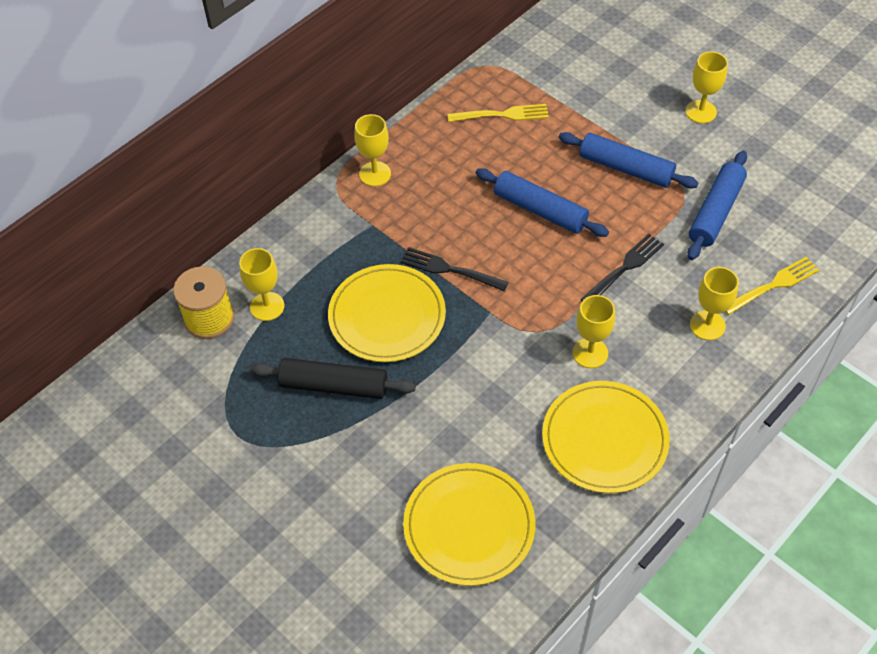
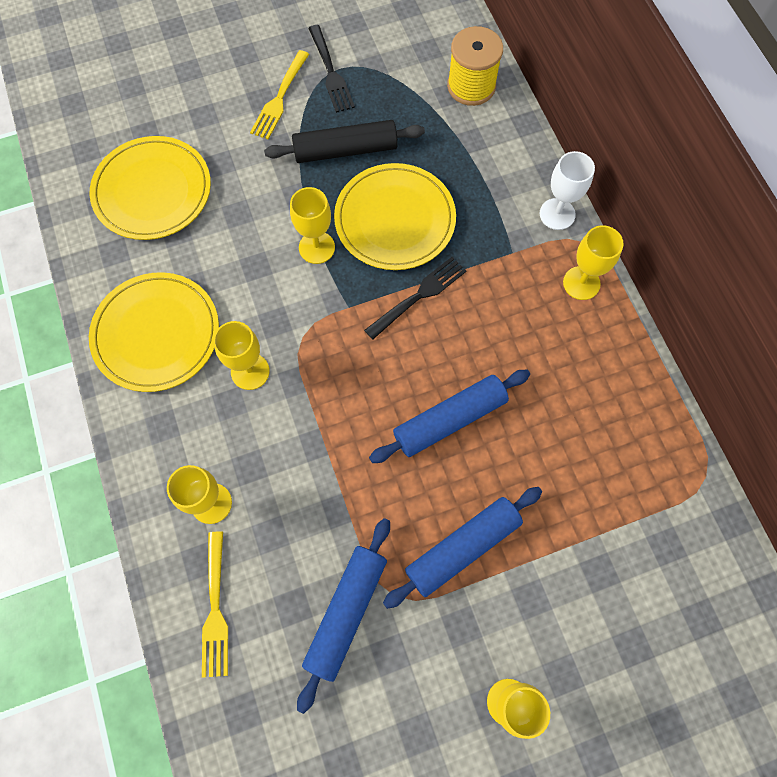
camera: 115 degrees right, 15 degrees up
(267, 306) = (460, 132): yellow goblet -> yellow goblet (317, 247)
(318, 209) = (557, 214): none -> white goblet
(334, 386) = (345, 150): black rolling pin -> black rolling pin turned 45 degrees clockwise
(501, 115) = (612, 452): yellow fork -> yellow fork (280, 97)
(624, 269) = (327, 462): black fork -> black fork (330, 71)
(715, 212) = (346, 612): blue rolling pin -> blue rolling pin turned 60 degrees clockwise

